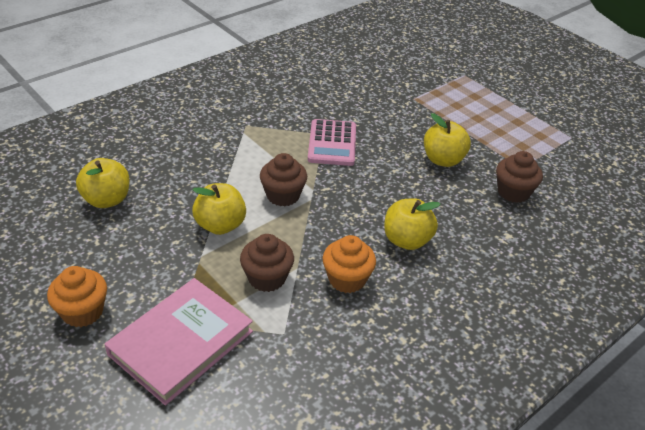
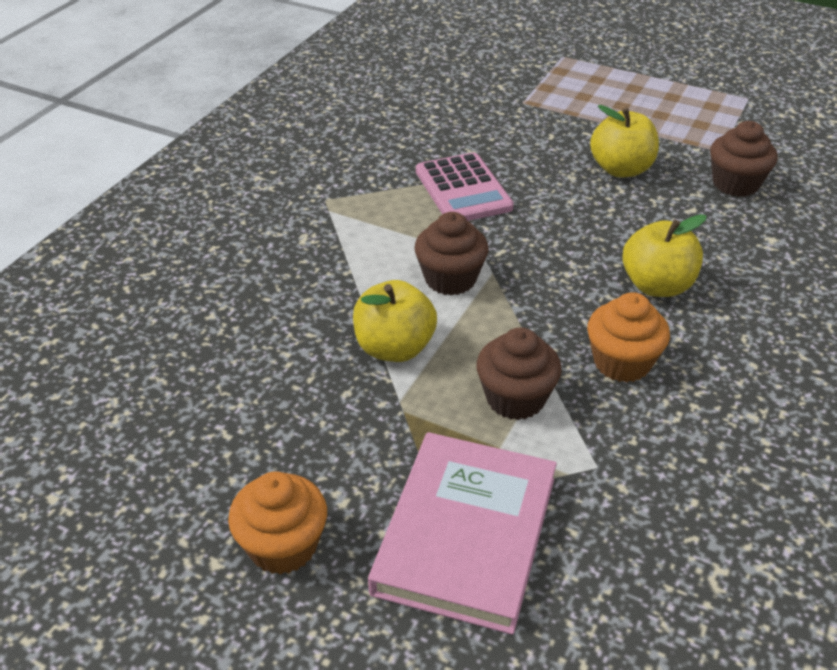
camera: 20 degrees left, 0 degrees up
(107, 200) = (196, 367): yellow apple -> none

